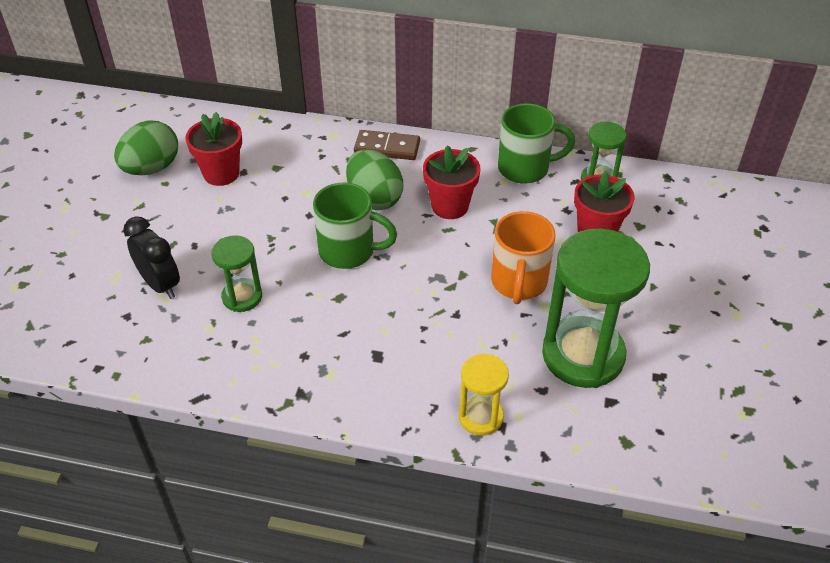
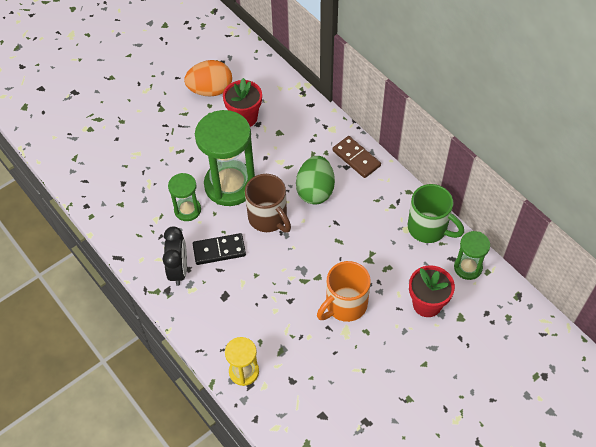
camera: 40 degrees right, 10 degrees up
(152, 168) = (210, 90): green egg -> orange egg
(160, 284) = (154, 174): black clock -> black clock (179, 270)
(323, 314) = (219, 250): none -> black domino
(349, 251) = (268, 218): green mug -> brown mug
(450, 206) = (355, 225): red flower pot -> none
(583, 355) = (335, 377): green hourglass -> green hourglass (230, 185)

